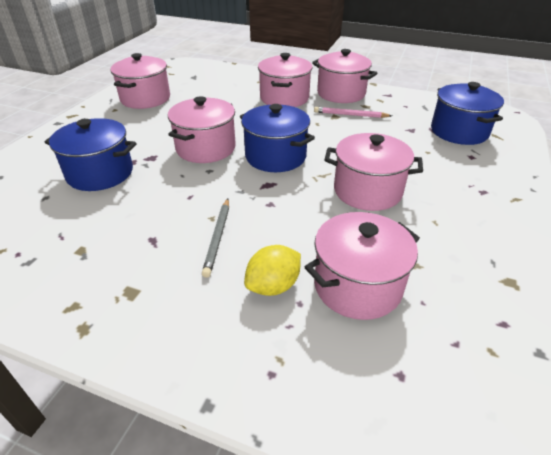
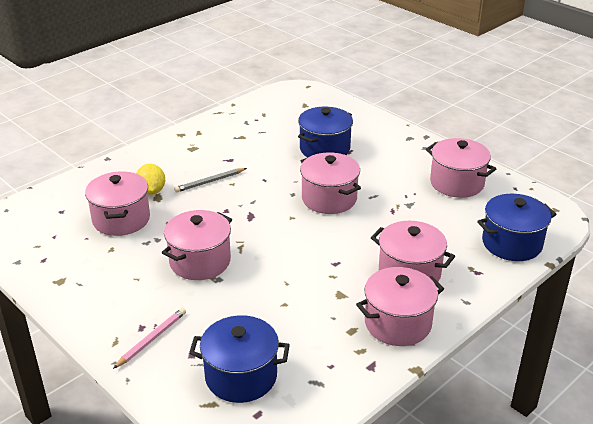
camera: 115 degrees right, 5 degrees down
(217, 238) = (210, 182): grey pencil -> grey pencil turned 60 degrees counterclockwise
(275, 156) = (288, 231): blue pot -> blue pot (512, 243)
(350, 115) = (336, 307): pink pencil -> pink pencil (152, 339)

